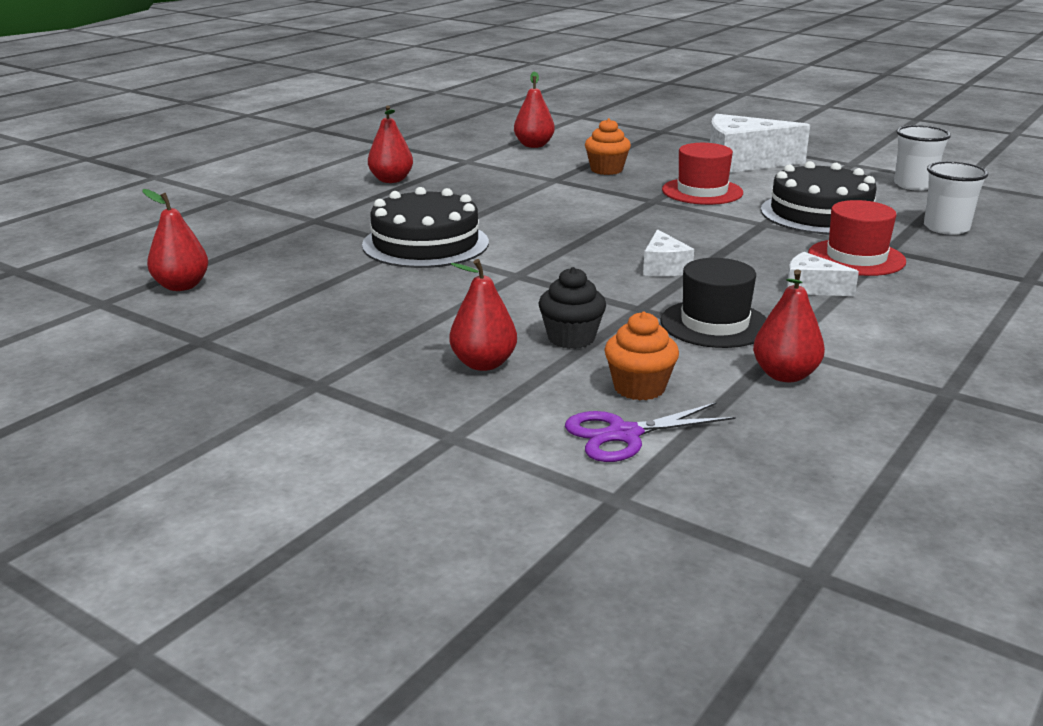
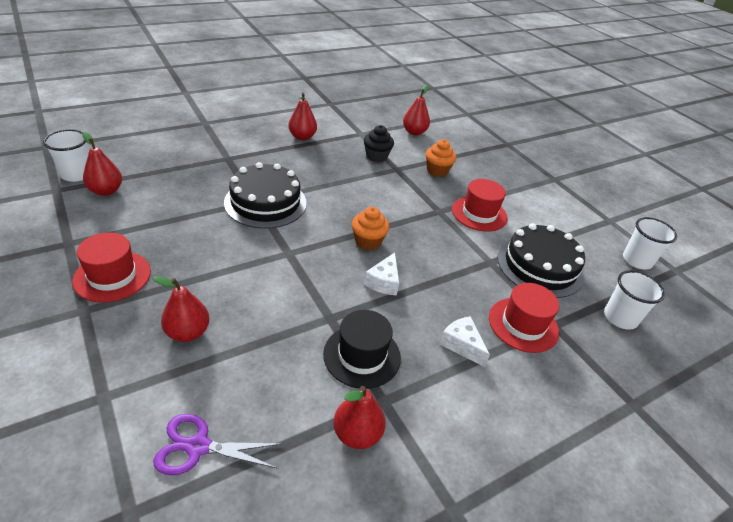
camera: 20 degrees right, 15 degrees up
(110, 283) = (76, 174): none -> white cup
(311, 350) = (112, 276): none -> red hat
(571, 338) = (261, 330): black cupcake -> black cupcake (376, 156)
(639, 388) = (253, 401): orange cupcake -> orange cupcake (368, 241)
(742, 162) = (533, 193): white cheese -> none

